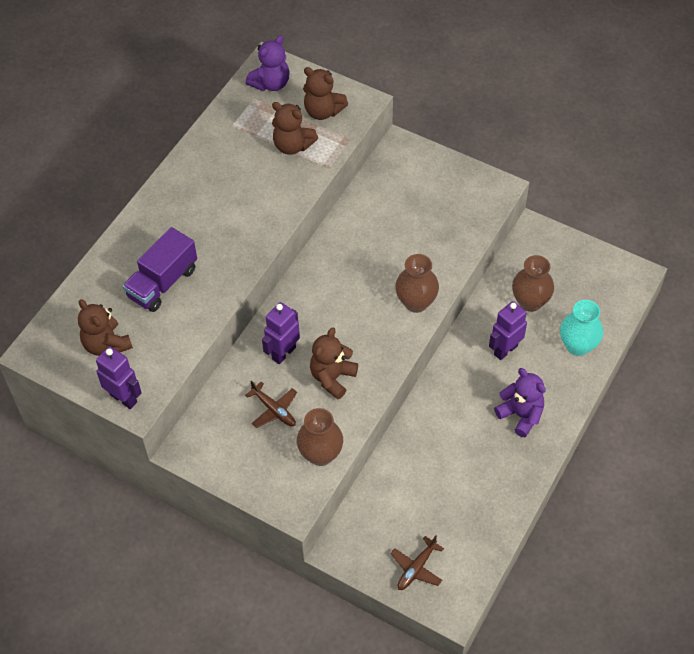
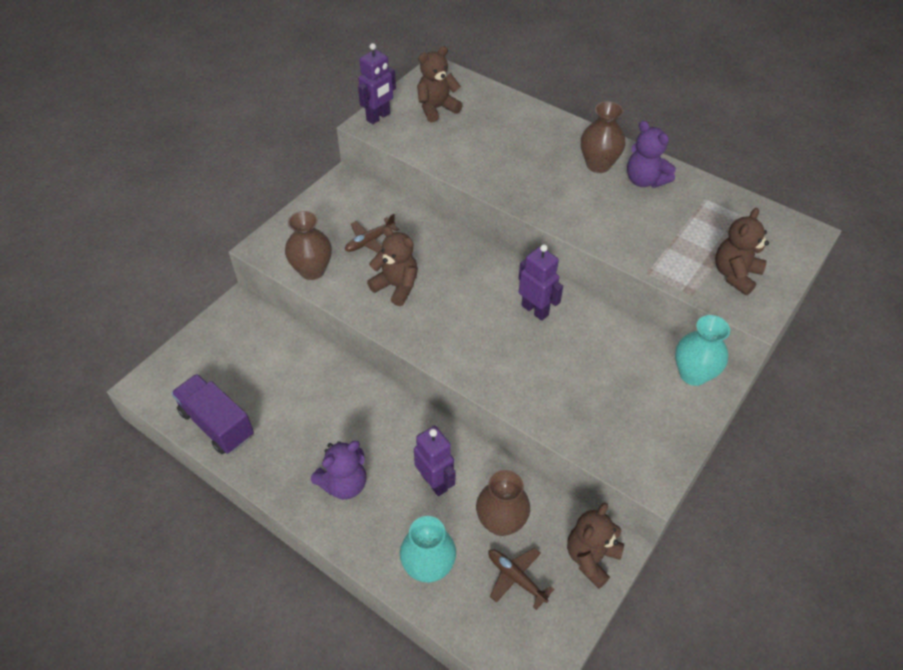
camera: 95 degrees right, 5 degrees down
(162, 283) = (499, 143): purple truck -> purple truck (217, 424)
(271, 83) = (773, 233): purple teddy bear -> purple teddy bear (644, 180)
(283, 353) = (433, 252): purple robot -> purple robot (535, 310)
(292, 145) = (679, 244): brown teddy bear -> brown teddy bear (591, 557)
(397, 160) = (693, 374): none -> turquoise vase
(416, 302) = (480, 367): brown vase -> brown vase (598, 165)
(416, 568) = (198, 363): brown plane -> brown plane (516, 578)

